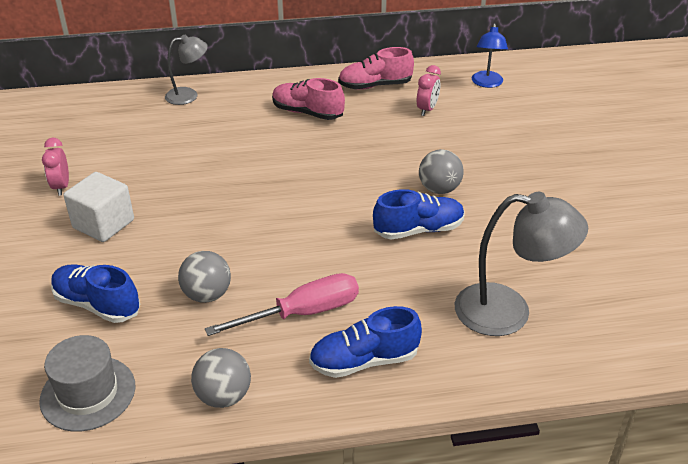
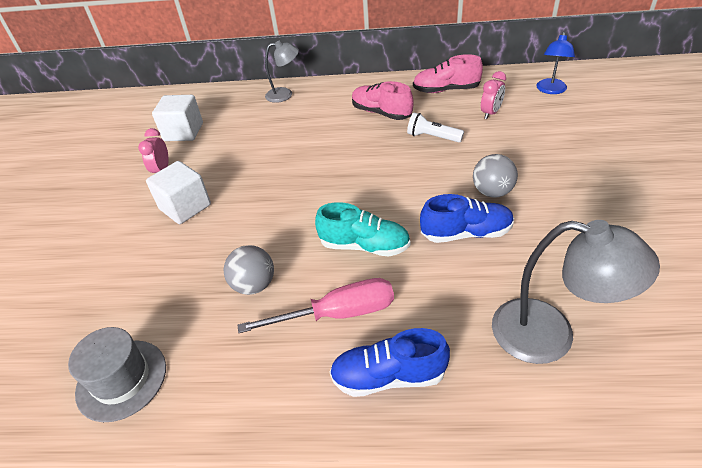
camera: 15 degrees right, 5 degrees up
(74, 142) = (183, 132): none -> white cube
(97, 304) = (157, 286): blue shoe -> none
(223, 396) = (242, 400): grey ball -> none
(316, 249) = (364, 246): none -> turquoise shoe
(368, 137) = (432, 137): none -> white flashlight

